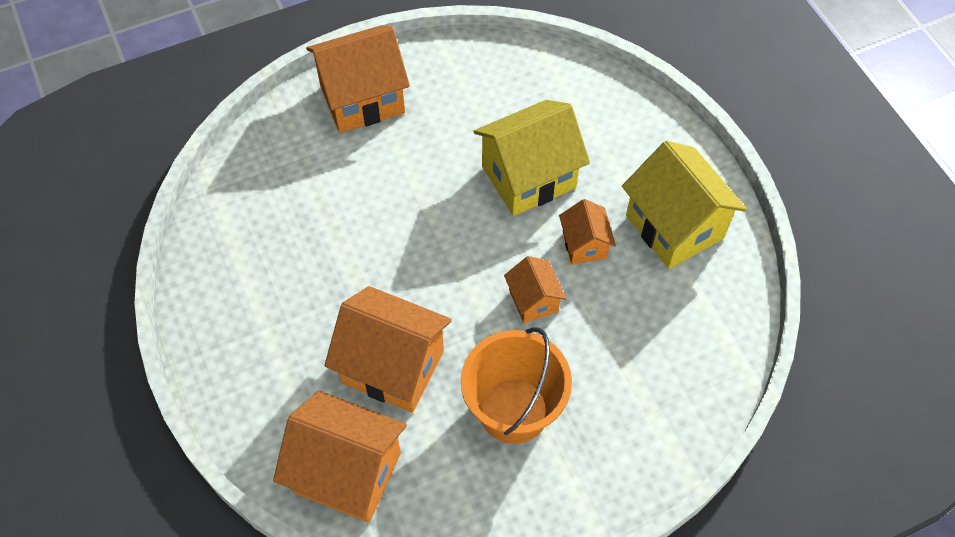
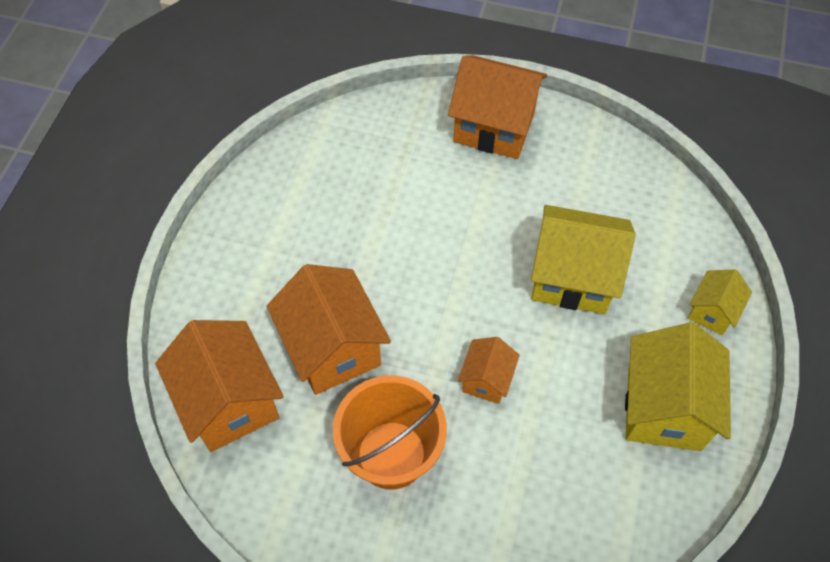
camera: 40 degrees right, 0 degrees up
(584, 245) = (570, 366): orange house -> none
(647, 133) = (712, 312): none -> yellow house

